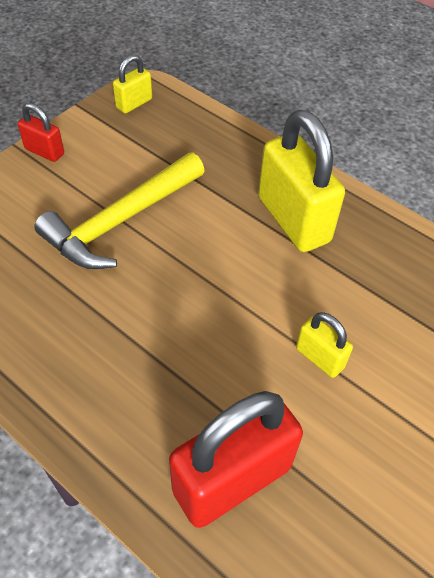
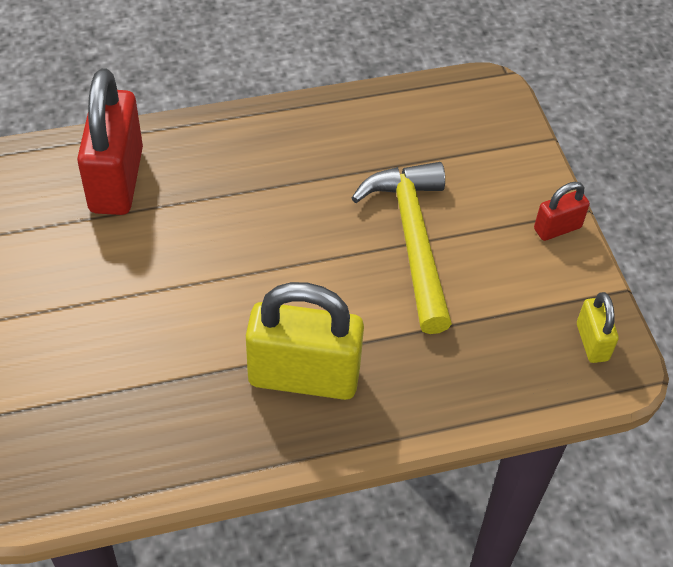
camera: 125 degrees right, 0 degrees up
(319, 357) = (149, 291): yellow padlock -> none

